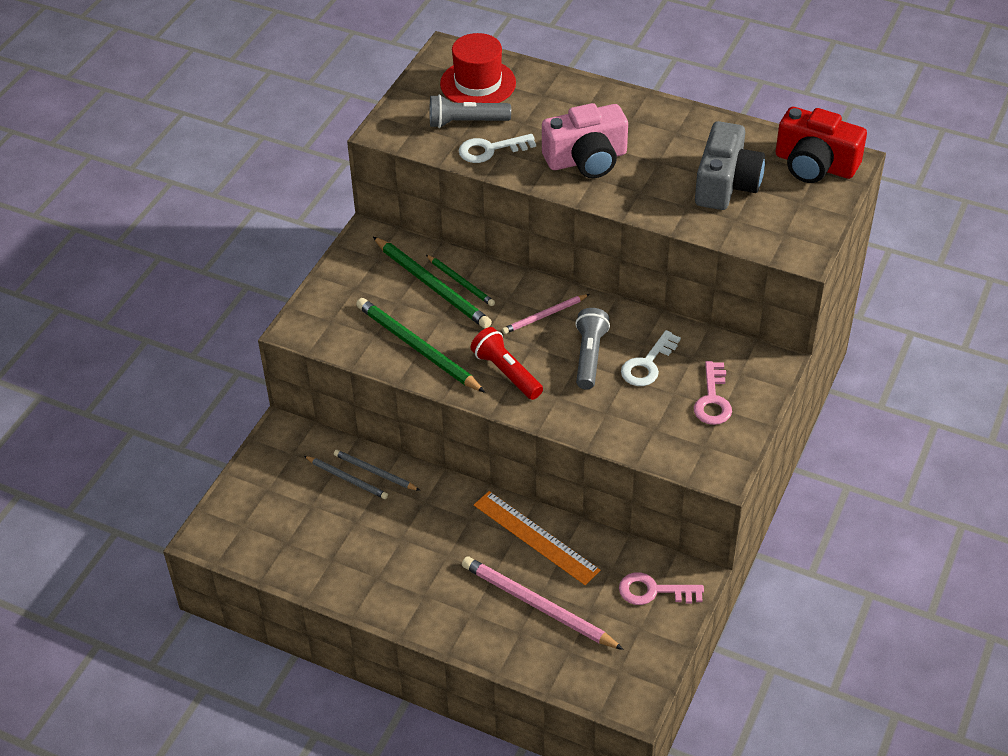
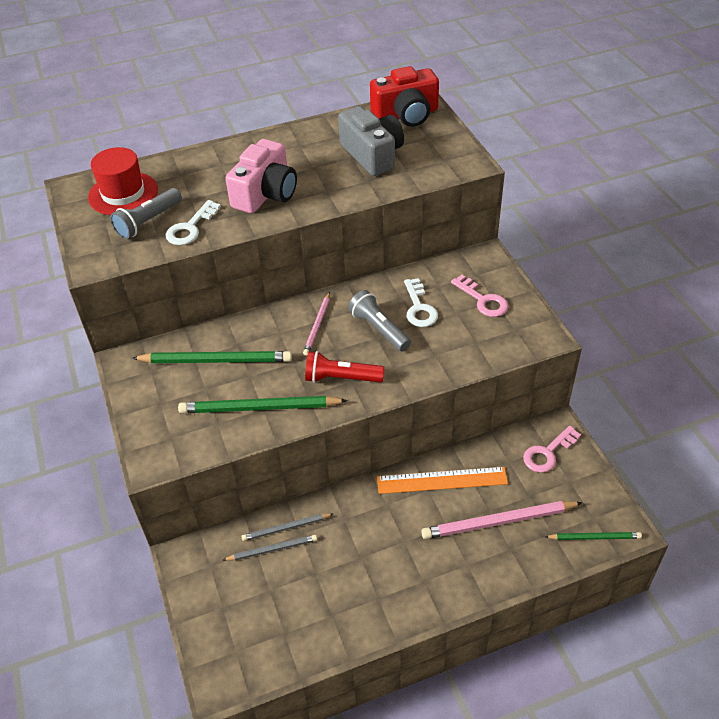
camera: 45 degrees left, 0 degrees up
(460, 282) = (233, 344): green pencil -> green pencil (594, 537)

